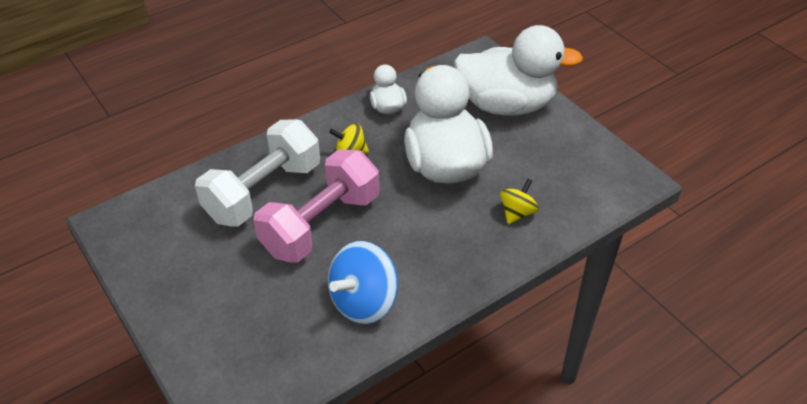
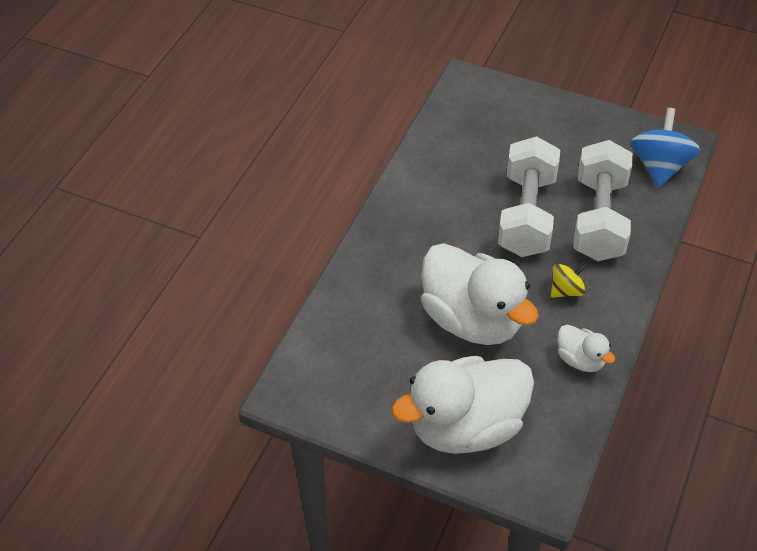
camera: 150 degrees right, 5 degrees up
(321, 224) = (527, 215): pink dumbbell -> white dumbbell
(364, 302) = (442, 176): blue spinning top -> blue spinning top (659, 166)
(517, 213) = (376, 302): yellow spinning top -> none

